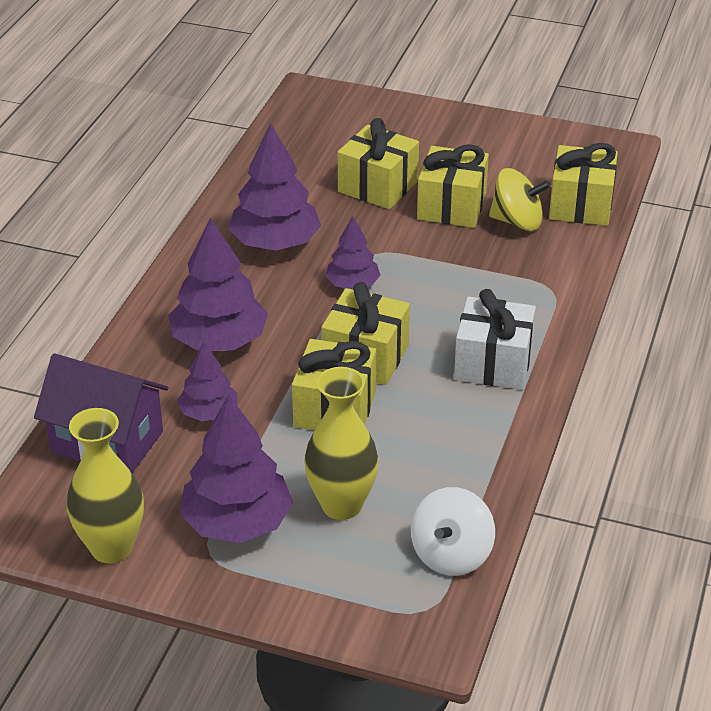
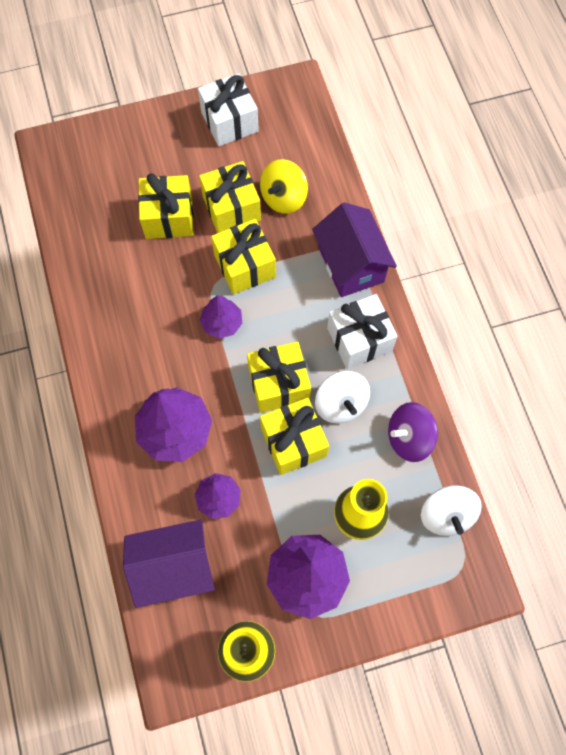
camera: 35 degrees left, 30 degrees up
(275, 243) = (141, 315): purple tree -> none
(419, 404) = (341, 404): none -> white spinning top
(471, 469) = (409, 438): none -> purple spinning top
(515, 145) = (229, 122): none -> white gift
(517, 221) = (283, 198): yellow spinning top -> yellow spinning top turned 150 degrees clockwise
(543, 302) = (351, 265): none -> purple house
(581, 205) = (312, 158): yellow gift -> yellow gift (245, 266)

